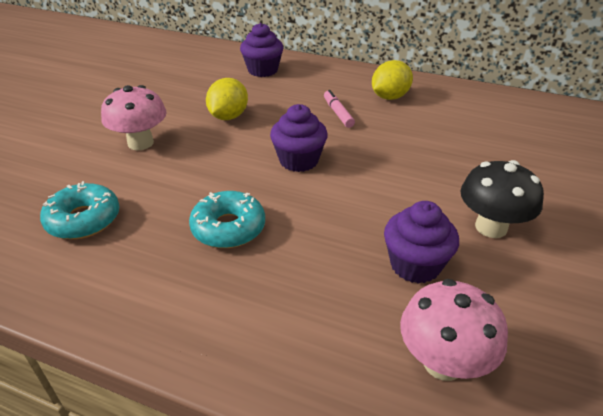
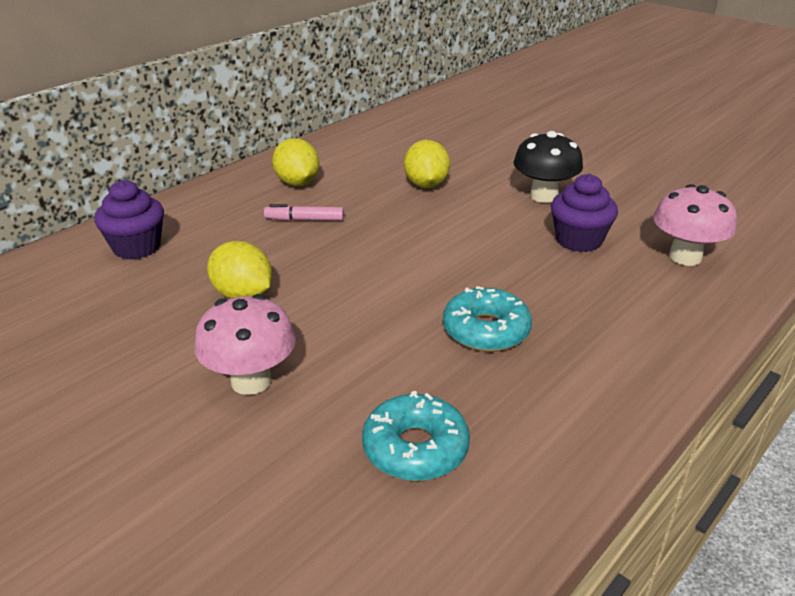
camera: 70 degrees left, 5 degrees down
(299, 160) = (385, 263): purple cupcake -> none
(444, 153) = (426, 185): none -> yellow lemon

